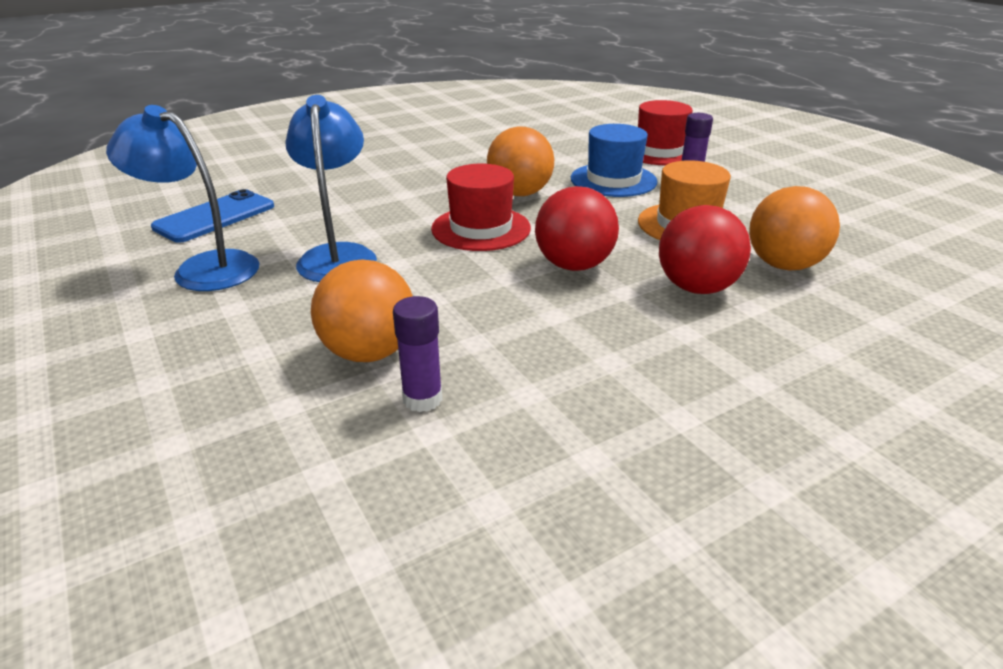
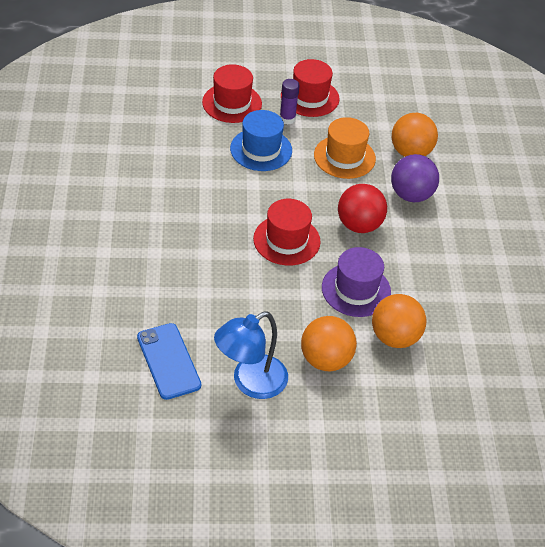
camera: 65 degrees left, 15 degrees up
(338, 255) = (277, 316): blue lamp -> none
(422, 399) = (443, 332): purple glue stick -> none
(441, 295) = (356, 290): none -> purple hat
(519, 193) = (248, 200): orange ball -> orange ball (325, 359)
(696, 288) = (411, 195): red ball -> purple ball
(751, 182) = (310, 97): none -> red hat

